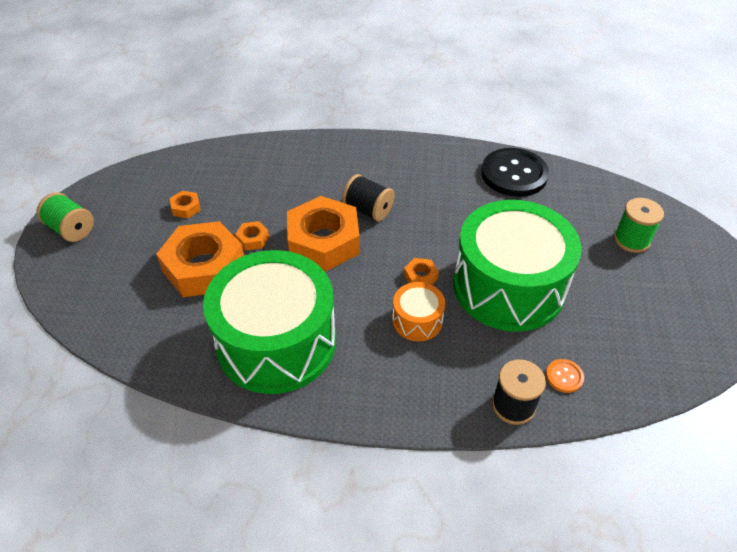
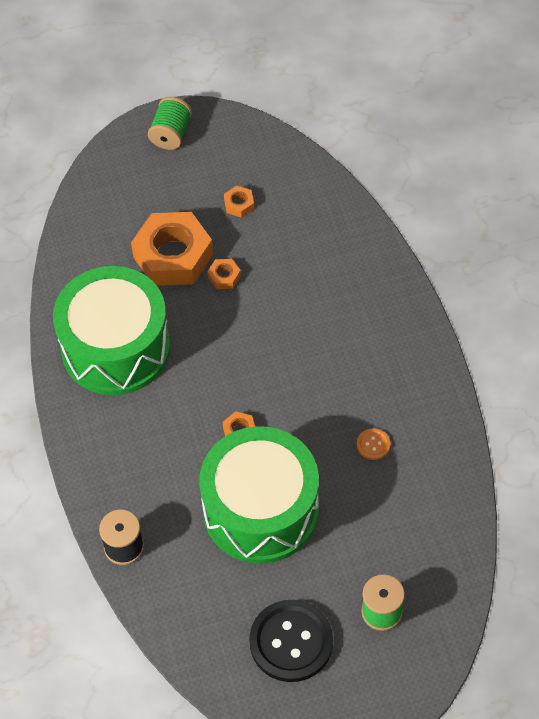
camera: 70 degrees right, 10 degrees up
(323, 241) = (248, 335): orange nut -> none
(368, 210) = (310, 355): black spool -> none
(417, 320) = (185, 445): orange drum -> none
(514, 174) = (436, 474): black button -> black button (291, 642)
(564, 376) = (171, 581): orange button -> orange button (373, 445)

